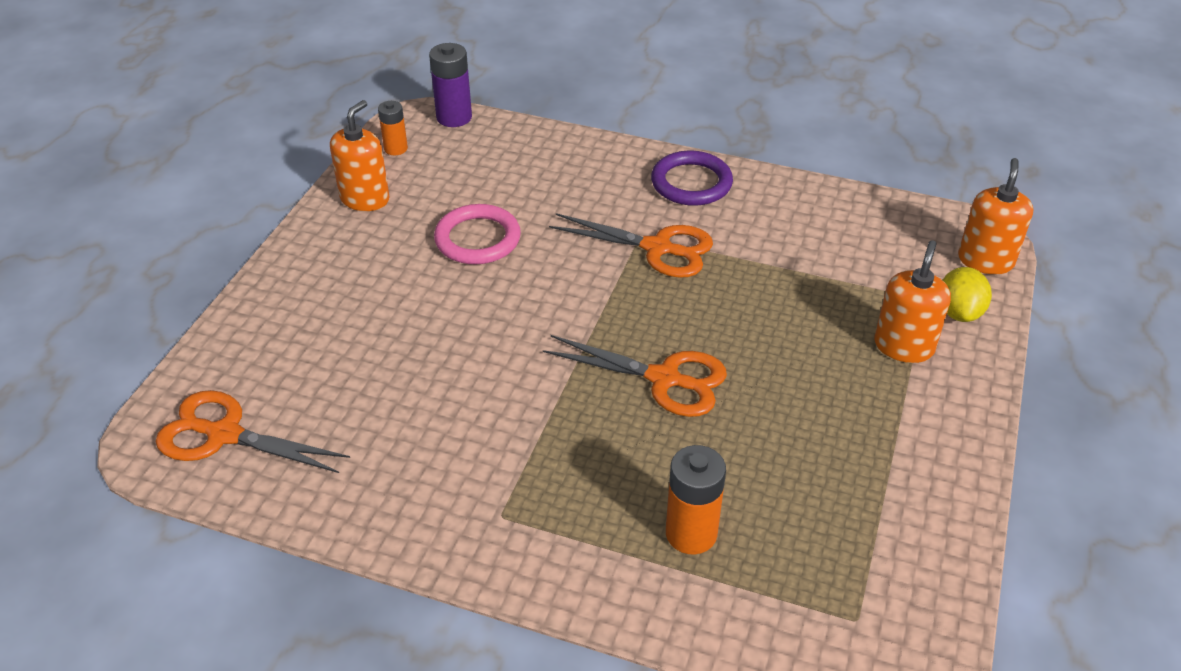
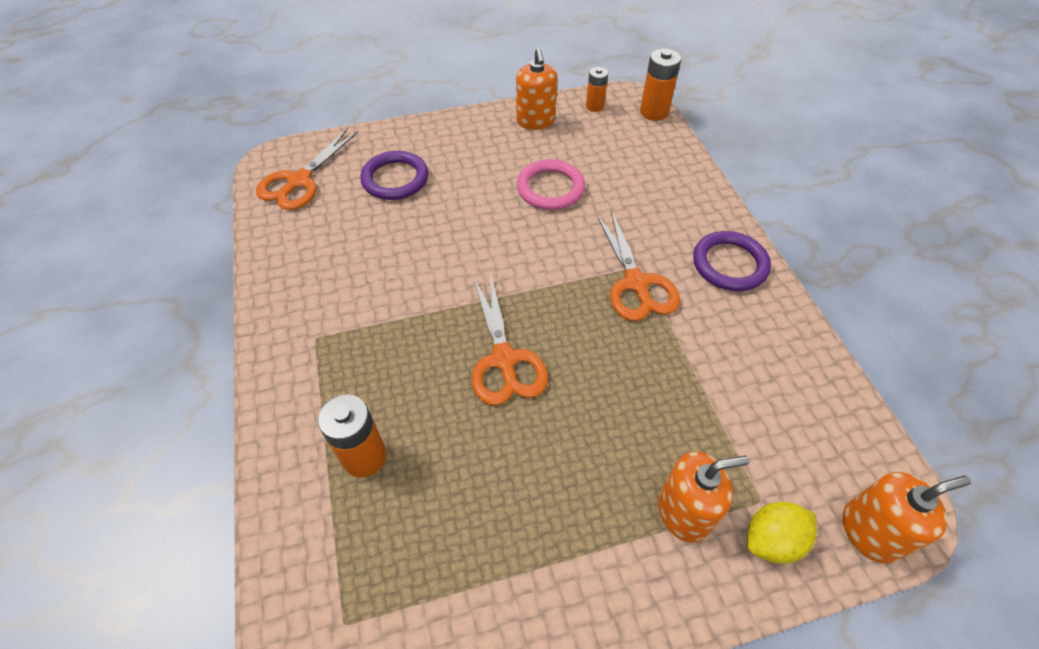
camera: 55 degrees right, 10 degrees up
(224, 434) = (299, 181): orange scissors -> orange scissors turned 135 degrees counterclockwise
(324, 348) = (395, 179): none -> purple ring
(365, 199) = (535, 121): orange soap dispenser -> orange soap dispenser turned 90 degrees clockwise
(454, 117) = (654, 112): purple battery -> orange battery

